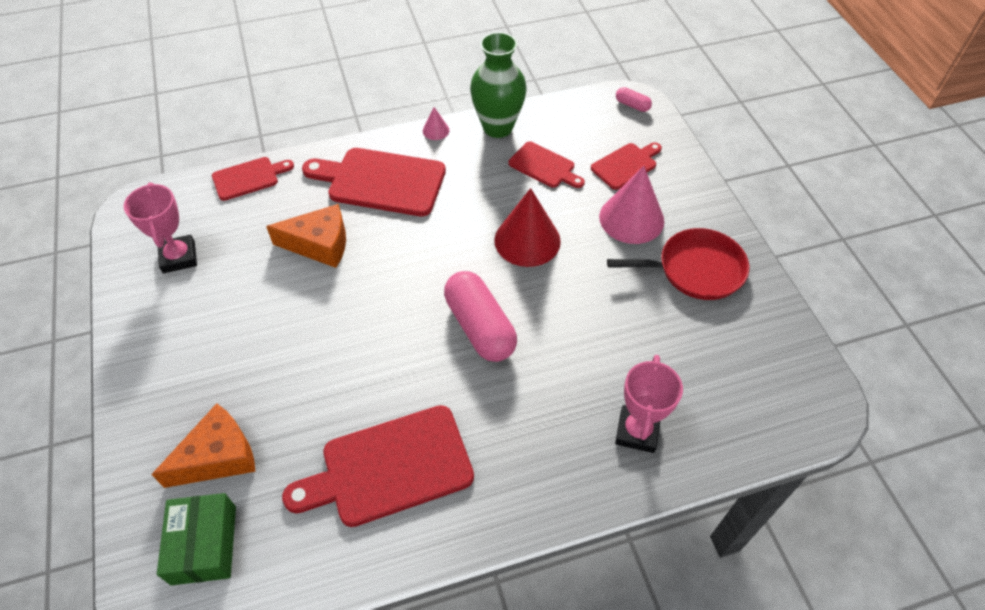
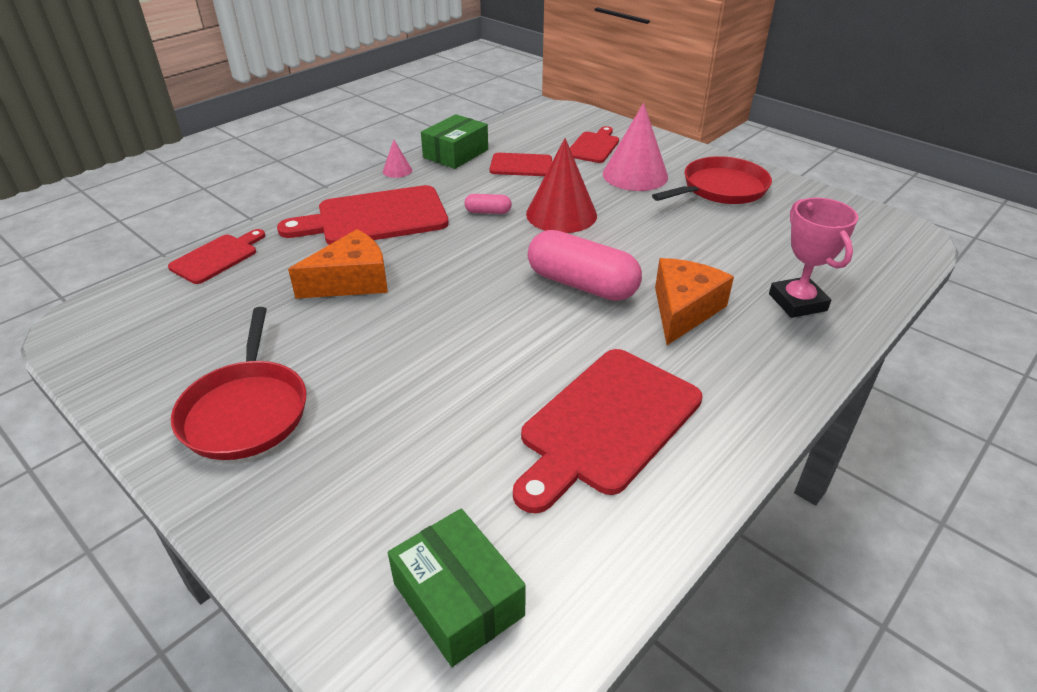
camera: 30 degrees left, 15 degrees down
(179, 257) = (181, 346): pink trophy -> none
(183, 335) = (246, 411): none -> red pan
(218, 456) = (396, 503): orange cheese -> orange cheese (683, 310)
(498, 127) = (456, 154): green vase -> green box
(632, 105) = (559, 113): pink capsule -> pink capsule (488, 212)

